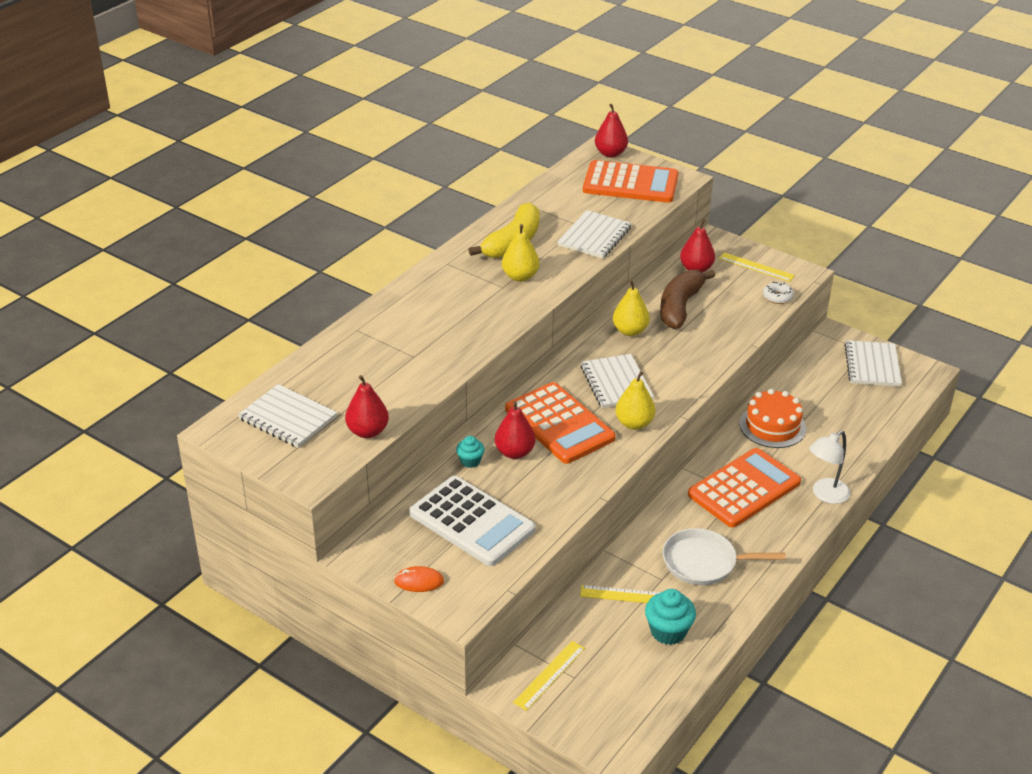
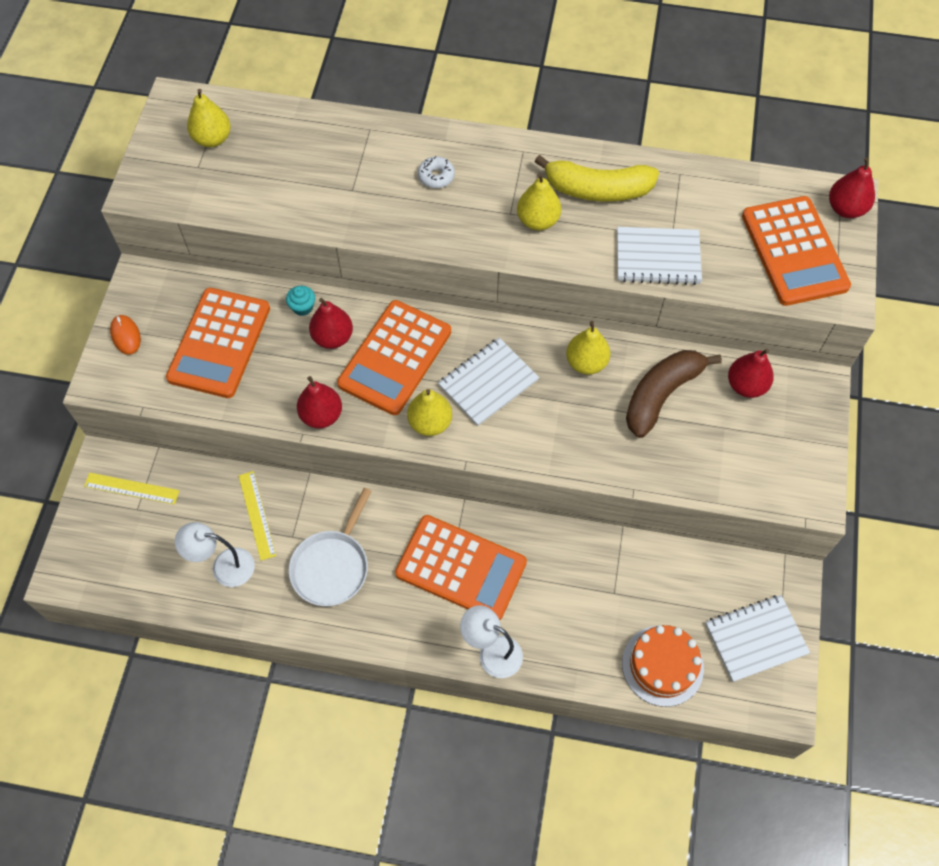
camera: 65 degrees right, 25 degrees up
(287, 418) = (212, 139): white notebook -> yellow pear
(367, 431) = (221, 204): red pear -> red pear (321, 415)
(472, 522) = (219, 343): white calculator -> orange calculator
(668, 631) = (224, 566): turquoise cupcake -> white lamp
(680, 306) = (661, 394): brown banana -> brown banana turned 45 degrees counterclockwise
(704, 562) = (332, 566): white pan -> white pan turned 135 degrees counterclockwise
(756, 267) = (792, 446): yellow ruler -> none
(772, 426) = (580, 564): orange cake -> orange cake (662, 665)
(777, 297) = (744, 488): white donut -> white donut (436, 176)

